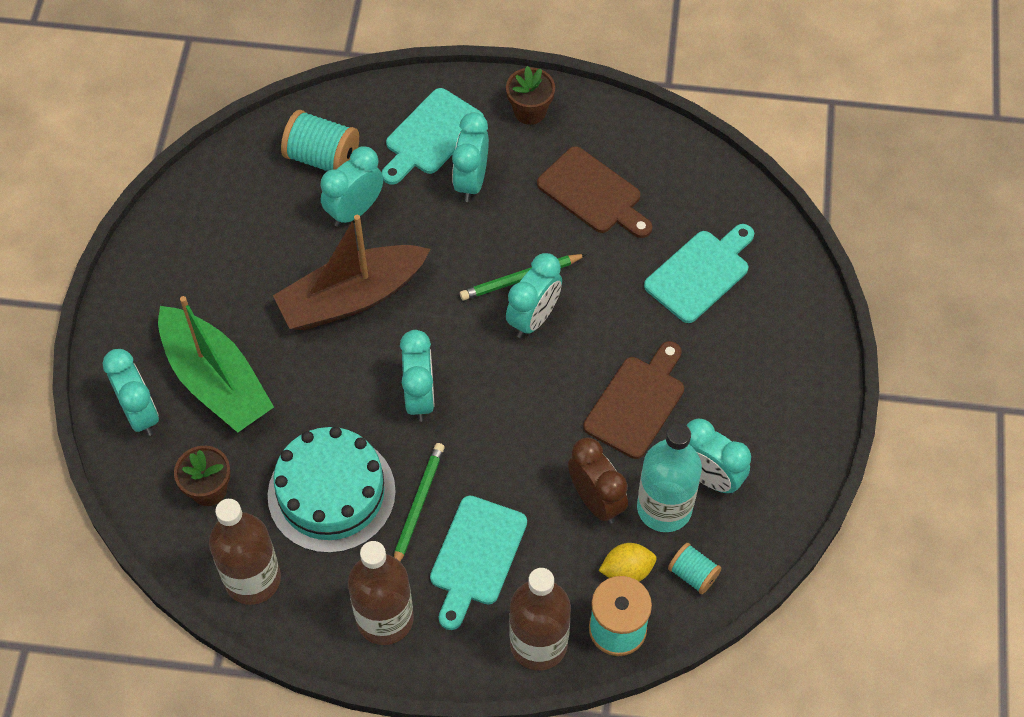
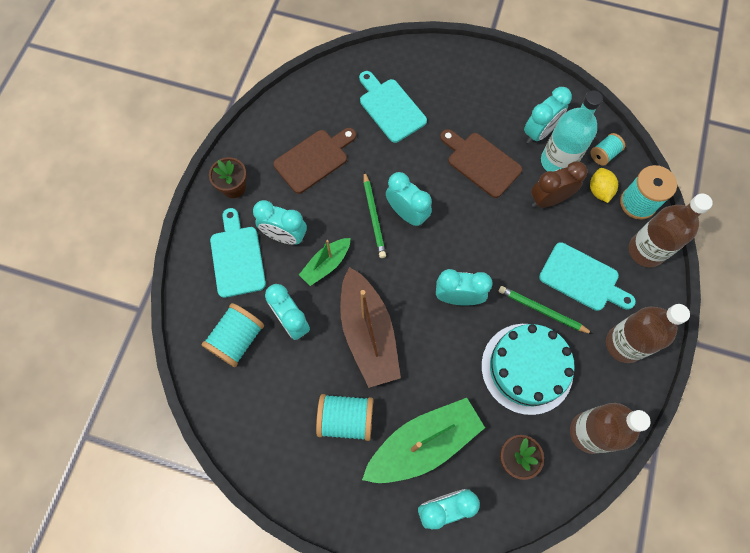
camera: 80 degrees left, 10 degrees up
(237, 291) = (346, 419): none -> turquoise spool
(431, 135) = (237, 257): turquoise cutting board -> turquoise cutting board turned 150 degrees counterclockwise
(439, 235) = (326, 264): none -> green boat

